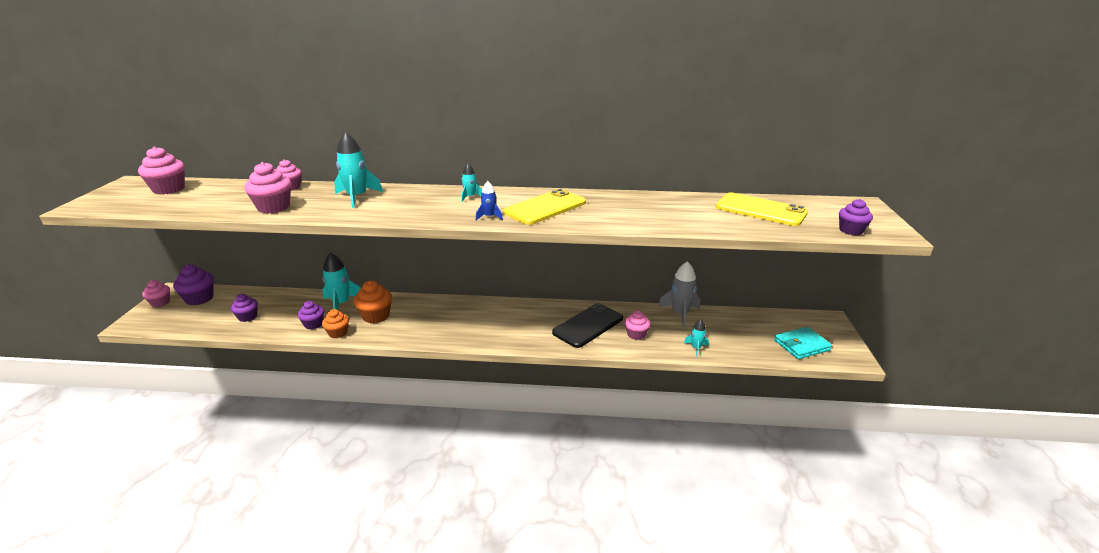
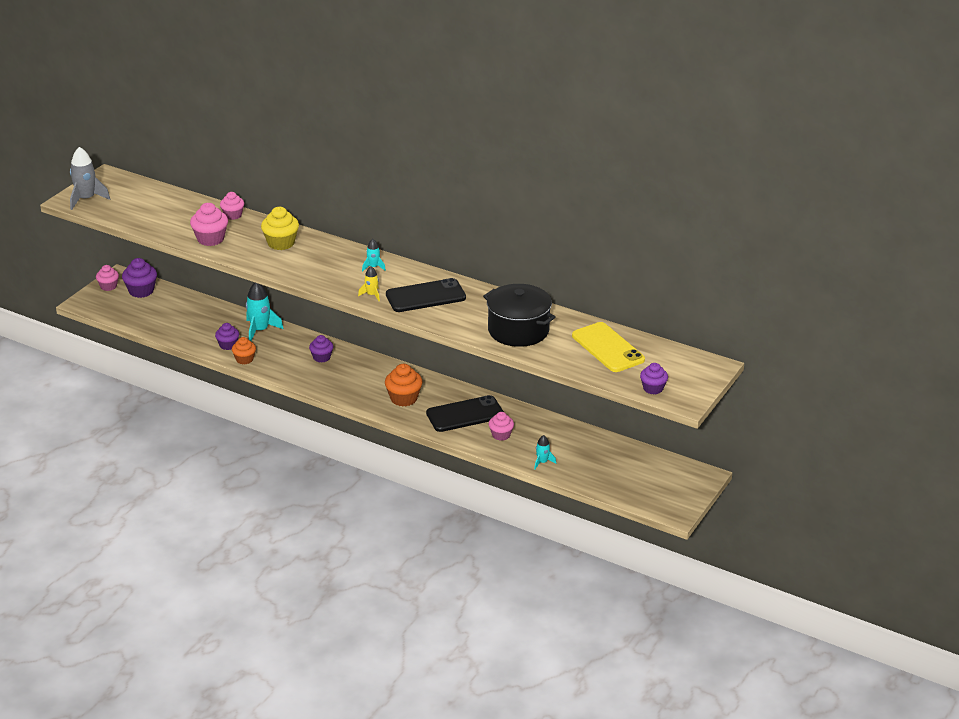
camera: 25 degrees right, 5 degrees up
(169, 189) = (136, 194): pink cupcake -> none
(247, 317) = (176, 322): purple cupcake -> purple cupcake (321, 357)
(357, 197) = (281, 243): turquoise rocket -> yellow cupcake
(376, 316) = (284, 352): orange cupcake -> orange cupcake (403, 398)
(489, 217) = (371, 295): blue rocket -> yellow rocket
(545, 208) = (425, 296): yellow phone -> black phone
(665, 214) = (518, 330): none -> black pot
(680, 314) = (563, 428): grey rocket -> grey rocket (86, 199)
(801, 345) = (643, 488): turquoise wallet -> none

